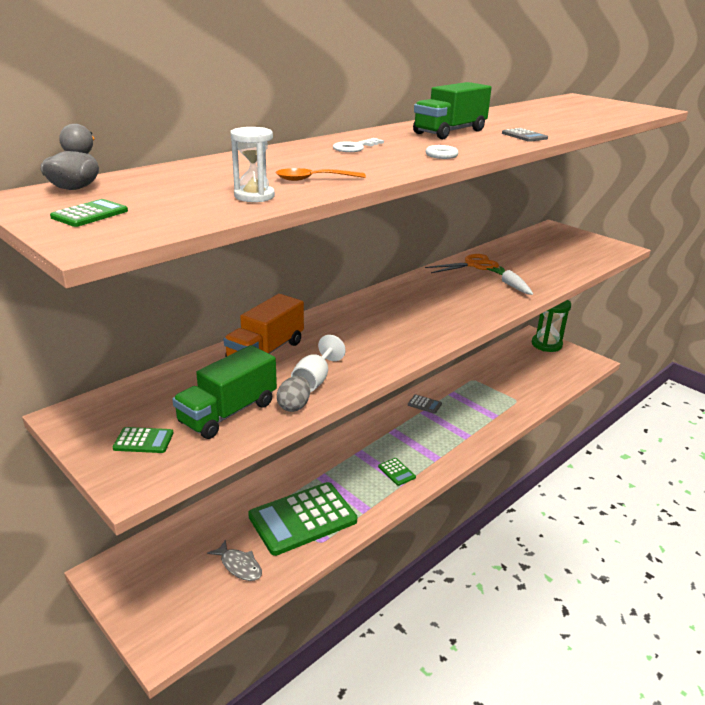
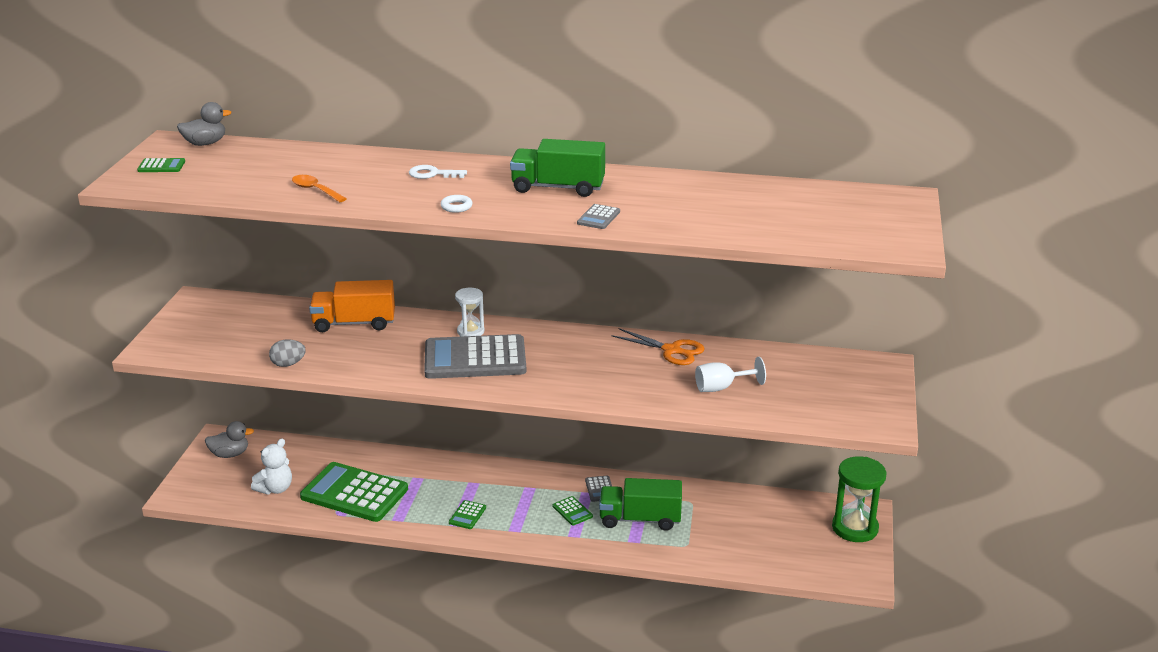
camera: 55 degrees right, 0 degrees up
(143, 441) = (194, 333): green calculator -> green calculator (572, 511)
(143, 575) = (230, 454): none -> grey duck
(228, 413) = (254, 345): green truck -> green truck (640, 519)
(239, 566) = (275, 489): grey fish -> white teddy bear
(254, 196) = (250, 188): white hourglass -> white hourglass (470, 331)
(314, 380) = (334, 358): white goblet -> white goblet (721, 388)
(400, 324) = (475, 359): none -> grey calculator
(510, 285) = (647, 385): white carrot -> none

